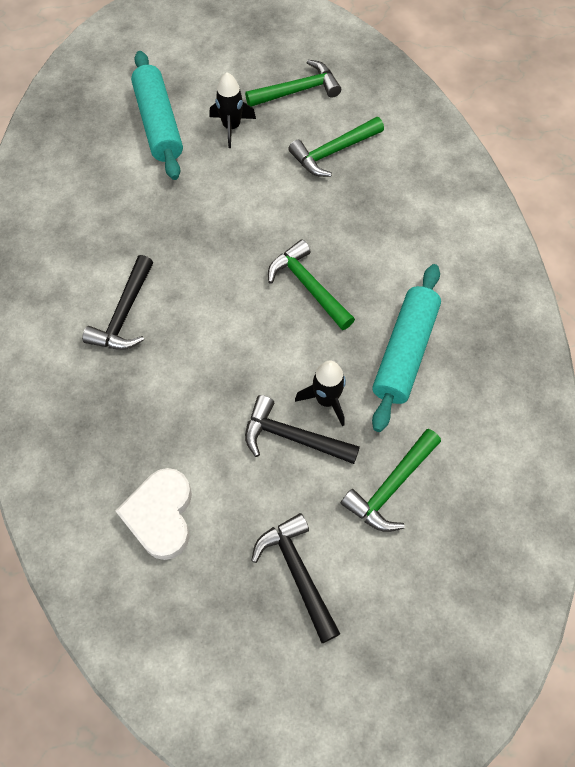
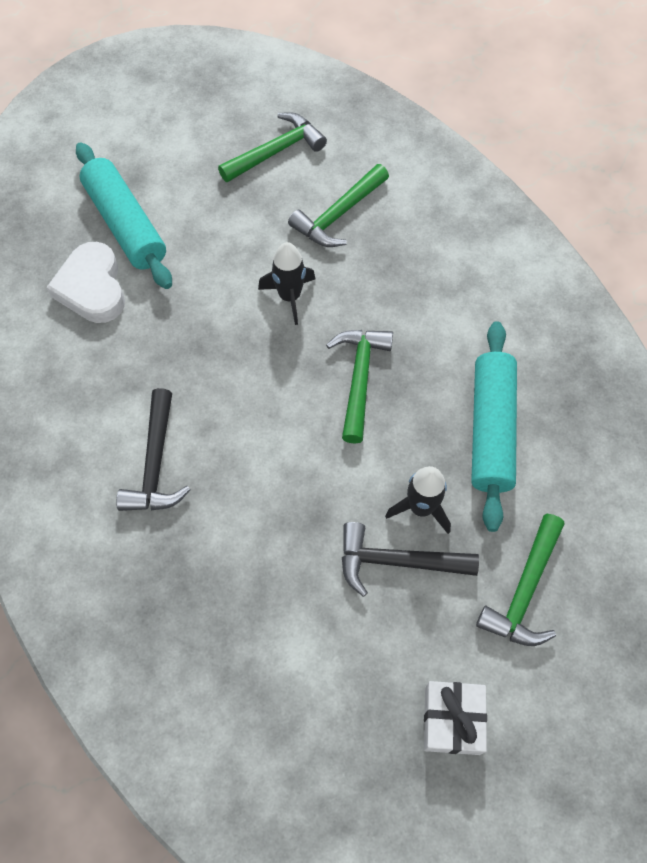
camera: 15 degrees left, 0 degrees up
(161, 515) = (273, 696): white heart -> white heart (92, 288)
(231, 127) = (213, 210): black rocket -> black rocket (290, 297)
(298, 572) = (452, 720): black hammer -> white gift
(308, 286) = (359, 379): green hammer -> green hammer turned 60 degrees clockwise

